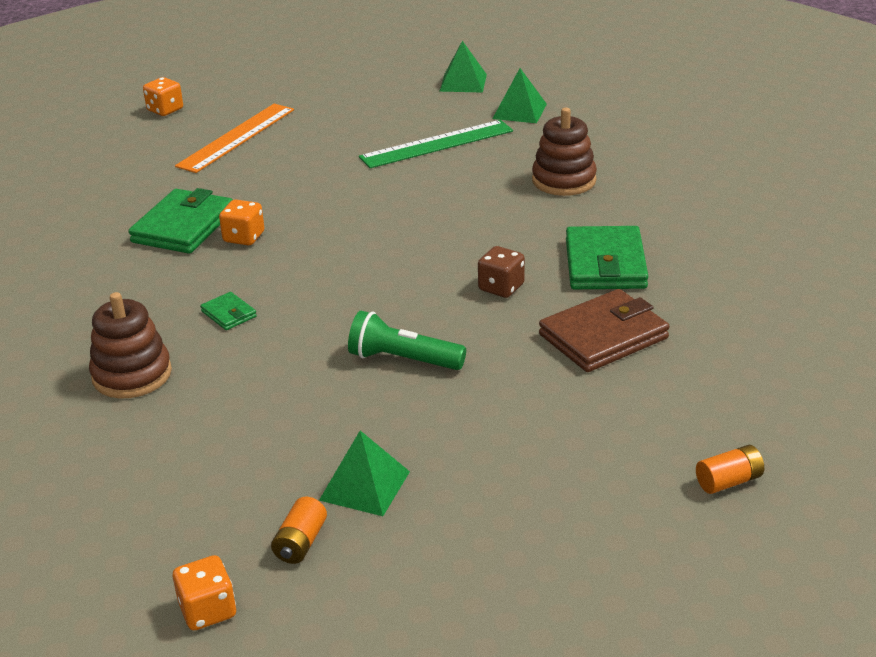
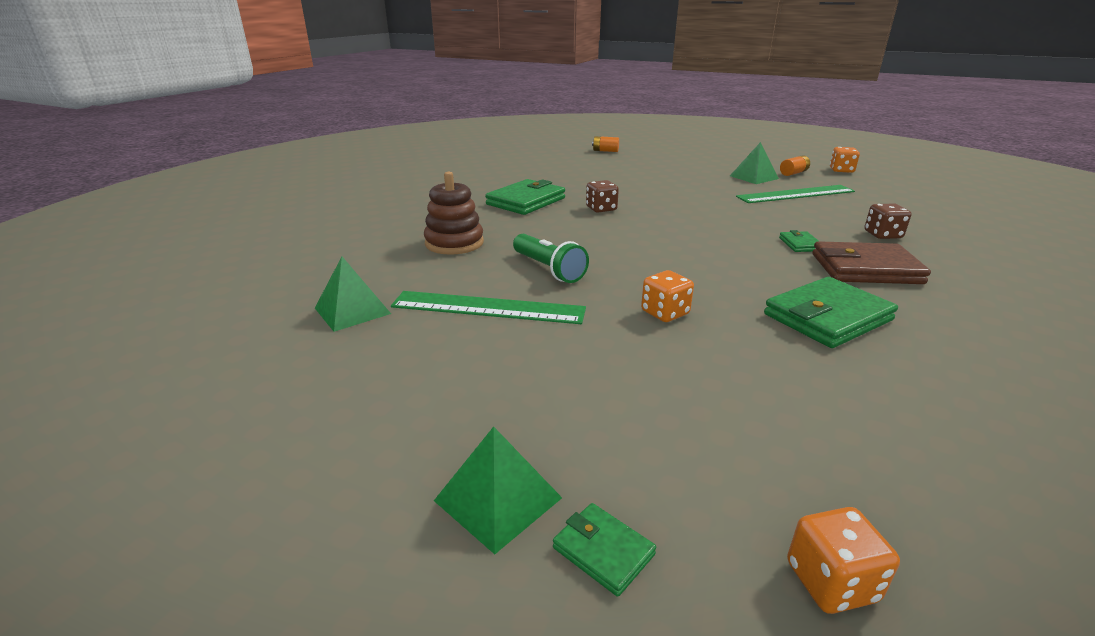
camera: 145 degrees left, 5 degrees down
(132, 375) = (882, 235): brown stacking toy -> brown dice
(236, 137) = (710, 423): orange ruler -> none
(244, 237) = (764, 288): orange dice -> orange dice (665, 313)
(254, 89) = (603, 551): none -> green wallet
(270, 446) = (795, 194): none -> green ruler
(403, 359) = (696, 200): green flashlight -> green flashlight (548, 269)
(463, 82) = (313, 379): green pyramid -> green pyramid (498, 499)
(603, 336) = (581, 183): brown wallet -> brown wallet (865, 269)

